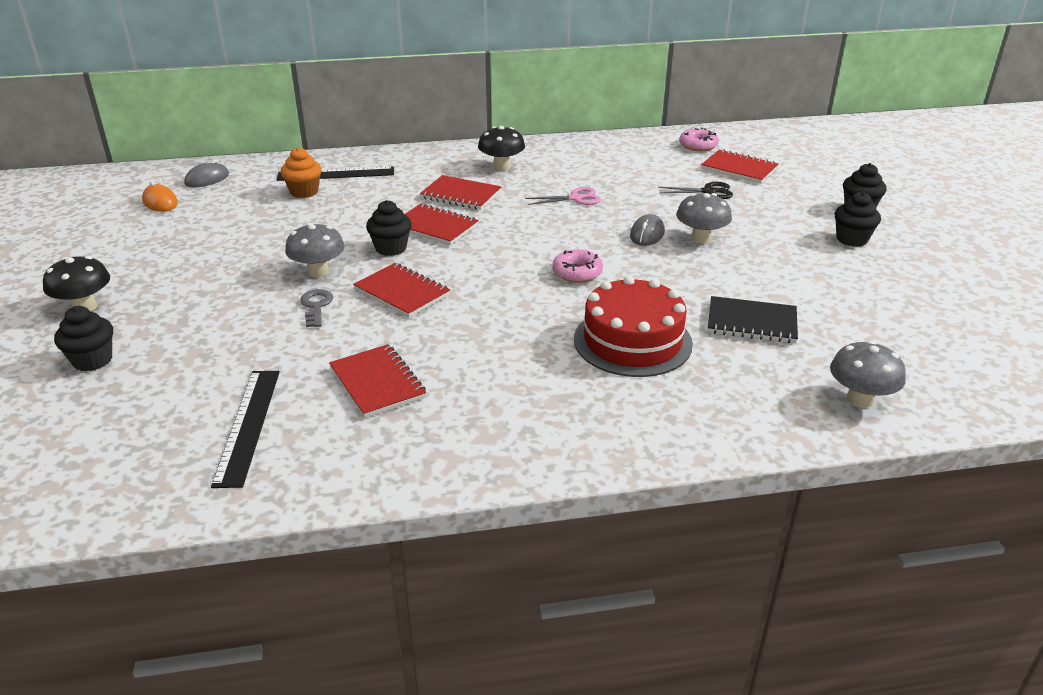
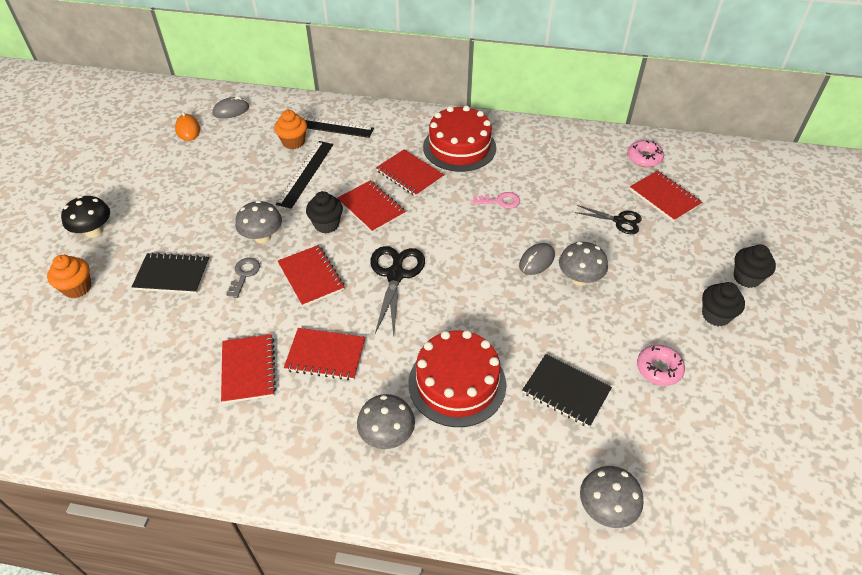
camera: 20 degrees right, 15 degrees up
(92, 360) = (77, 288): black cupcake -> orange cupcake
(221, 324) = (172, 275): none -> black notebook
(247, 425) = (145, 384): black ruler -> black ruler (305, 173)
(465, 351) = (325, 355): none -> red notebook
(501, 167) = (459, 147): black mushroom -> red cake
(501, 272) = (395, 275): none -> black scissors
(575, 198) = (500, 201): pink scissors -> pink key
(577, 272) = (455, 291): pink donut -> pink donut (659, 369)
(585, 399) = (387, 435): none -> grey mushroom

